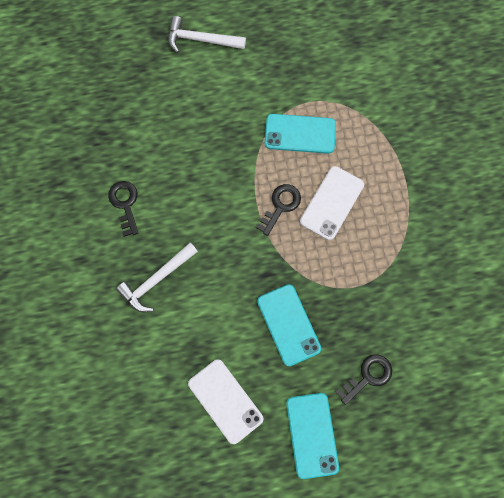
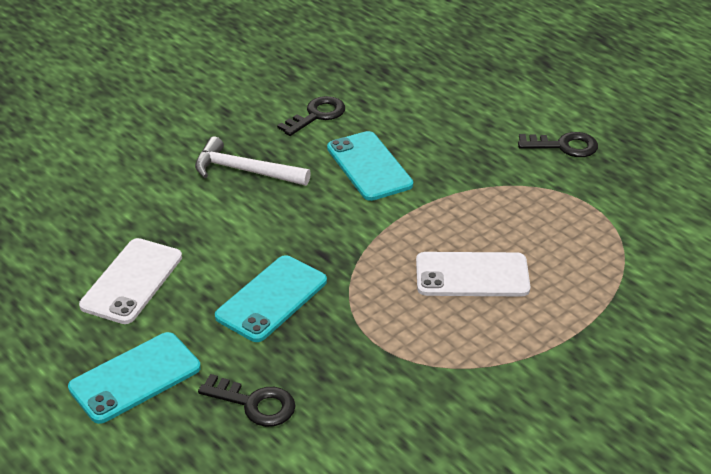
camera: 60 degrees right, 35 degrees down
(201, 40) = (571, 93): white hammer -> none
(280, 206) = (425, 232): black key -> black key (564, 146)
(300, 134) = (538, 212): turquoise phone -> turquoise phone (369, 166)

